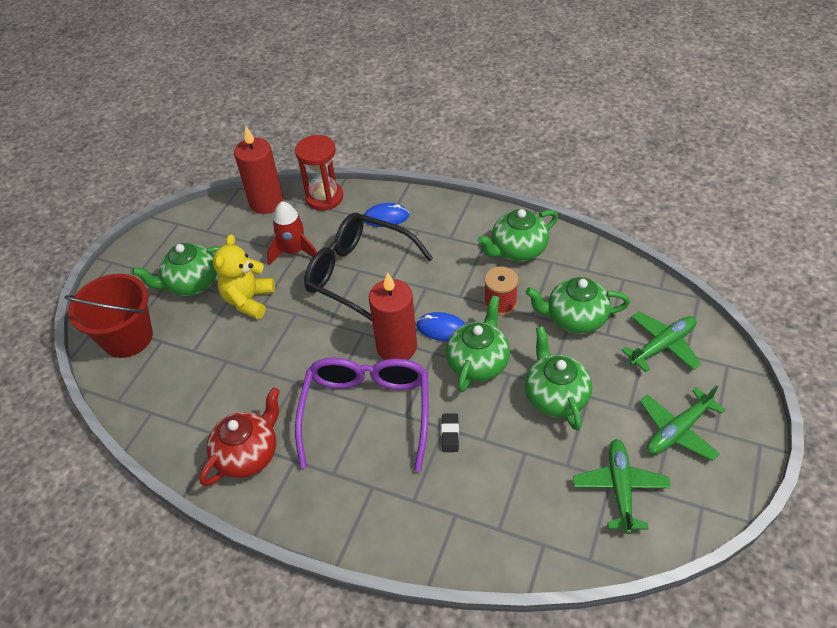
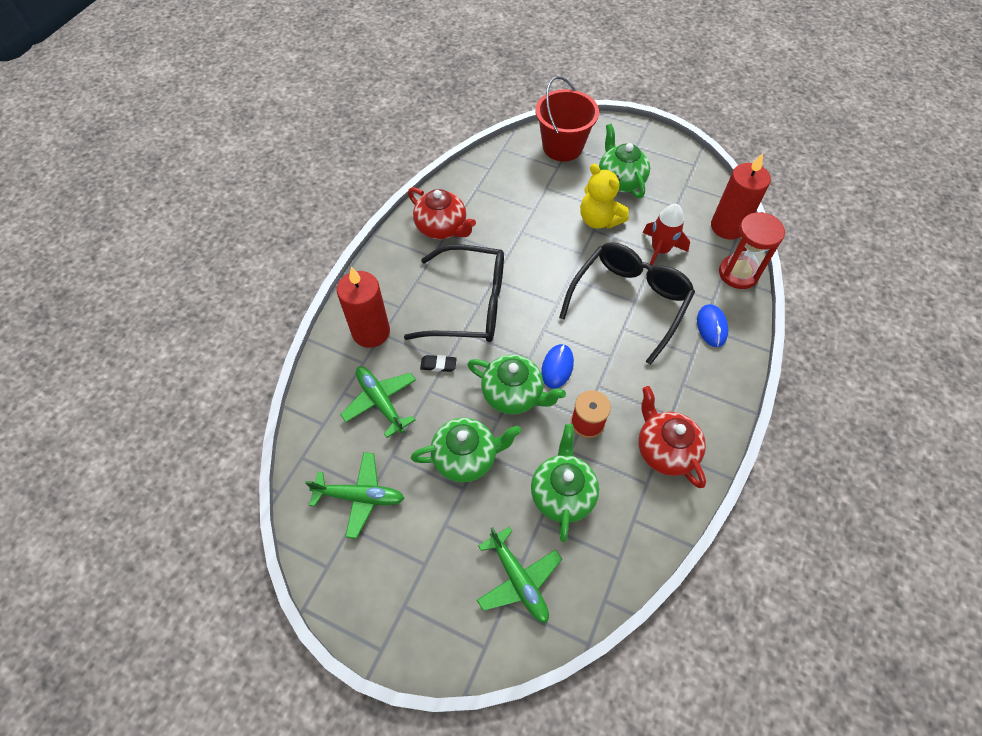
camera: 90 degrees right, 10 degrees up
(249, 300) = (599, 220): yellow teddy bear -> yellow teddy bear turned 150 degrees counterclockwise
(367, 411) = (470, 305): purple glasses -> black glasses
(397, 347) = (537, 329): red candle -> red candle (371, 332)
(517, 250) = (664, 450): green teapot -> red teapot
(678, 430) = (410, 567): green plane -> green plane (380, 402)

